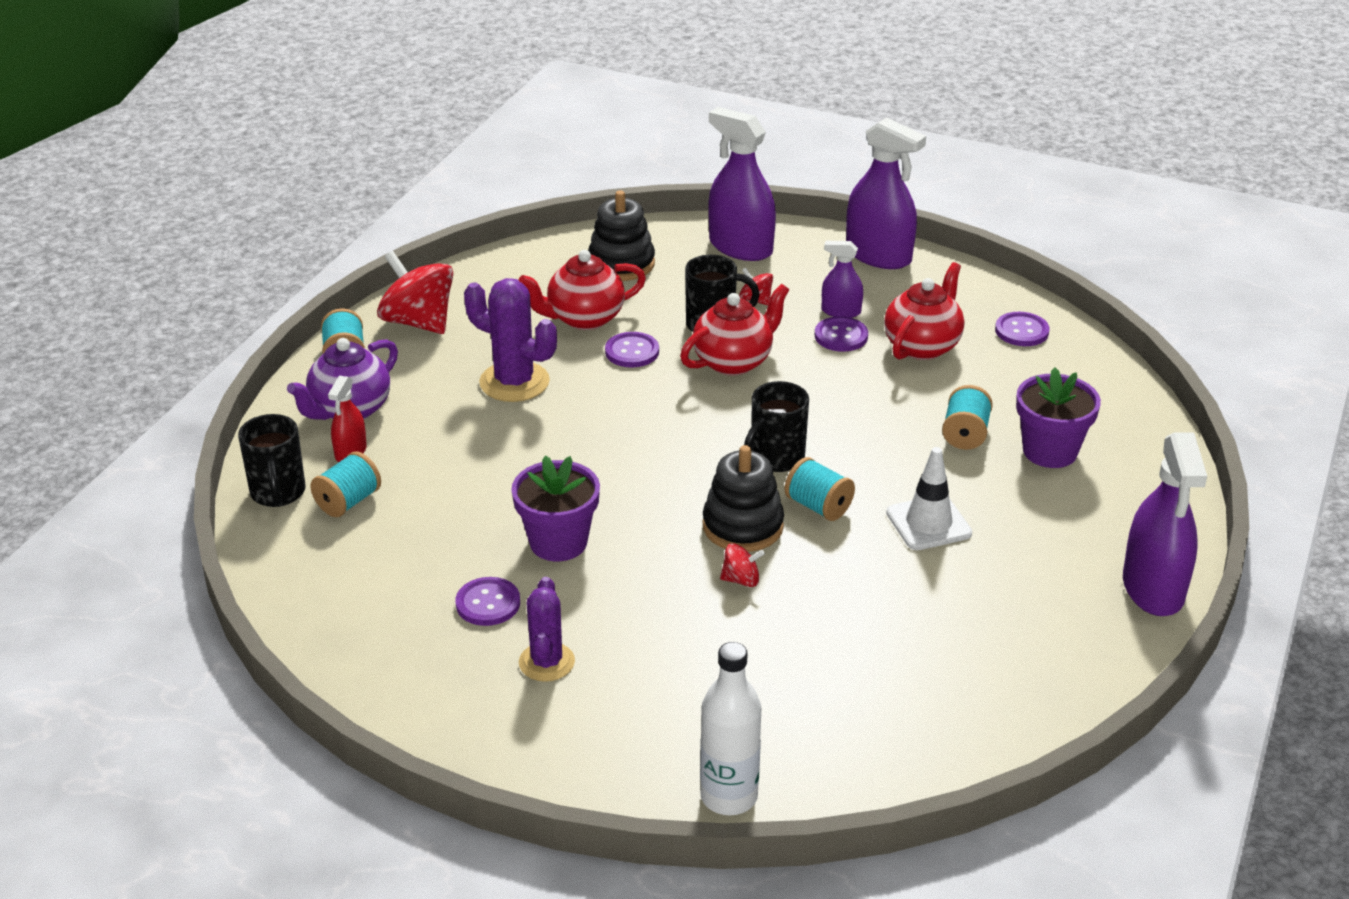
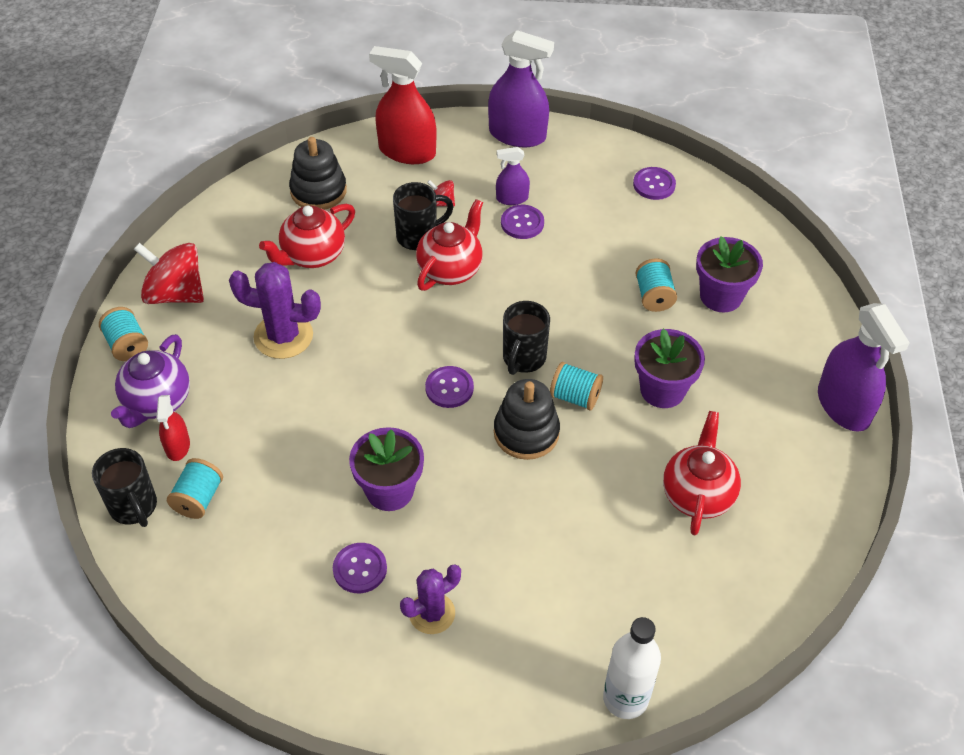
camera: 20 degrees left, 15 degrees up
(546, 662) = (432, 613): purple cactus -> purple cactus turned 75 degrees clockwise
(632, 352) = (365, 280): purple button -> purple button (449, 388)
(740, 247) = (407, 151): purple spray bottle -> red spray bottle
(741, 580) = (547, 486): red spinning top -> none
(922, 346) = (587, 217): red teapot -> red teapot (697, 494)
(928, 523) = (662, 390): white traffic cone -> purple flower pot

